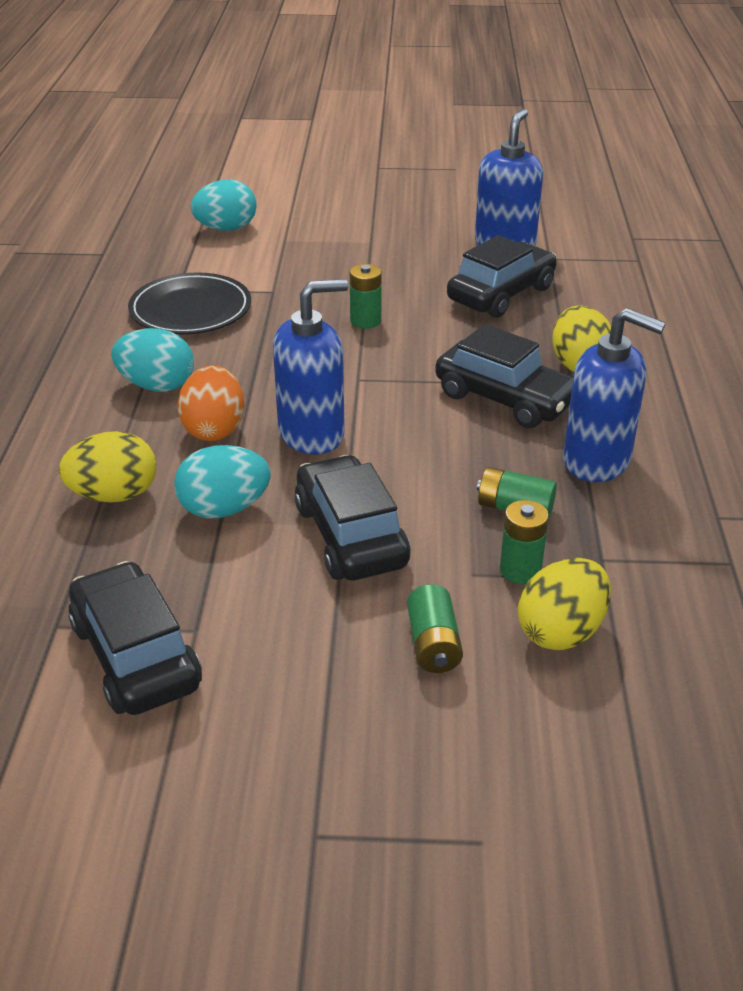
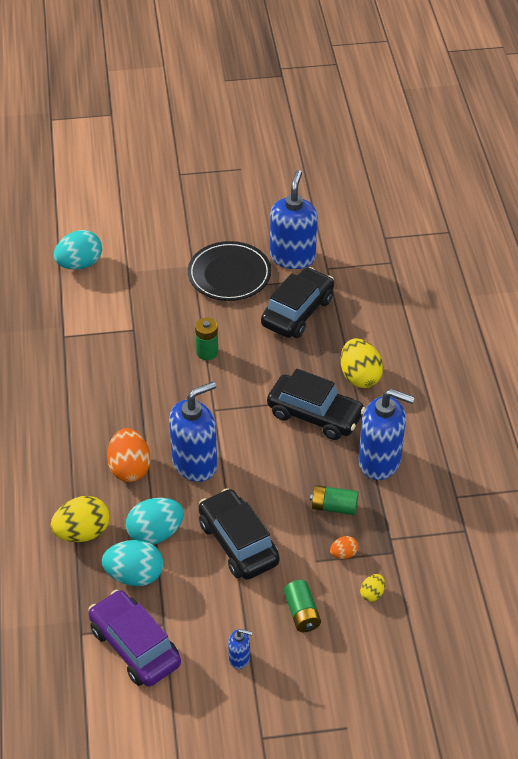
camera: 10 degrees left, 10 degrees up
(135, 655) = (135, 646): black car -> purple car
(157, 386) = (79, 434): turquoise egg -> turquoise egg (134, 575)
(190, 309) = (79, 356): black plate -> black plate (229, 274)
(308, 697) = (239, 658): none -> blue soap dispenser
(520, 570) = (343, 554): green battery -> orange egg
(561, 631) = (372, 594): yellow egg -> yellow egg, size x0.49

